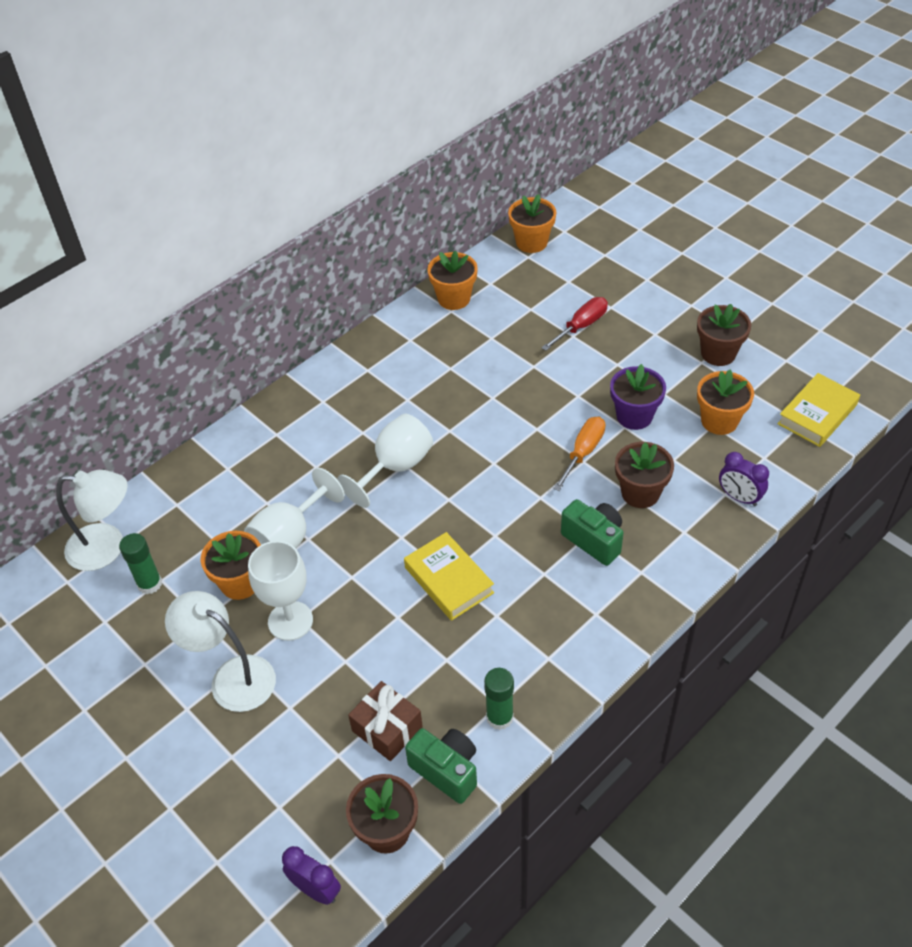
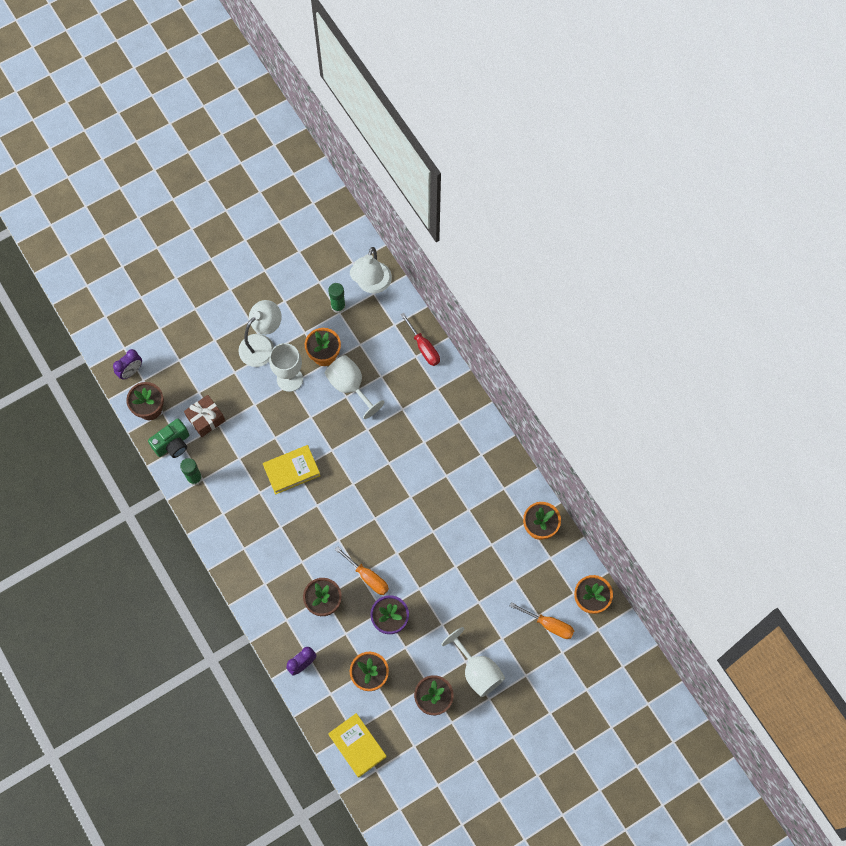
camera: 100 degrees right, 20 degrees up
(396, 467) = (388, 457): white goblet -> white goblet (477, 671)
(576, 270) = (549, 625): none -> orange screwdriver
(581, 326) = (487, 611): red screwdriver -> red screwdriver (423, 347)
(594, 540) = (296, 563): green camera -> none

